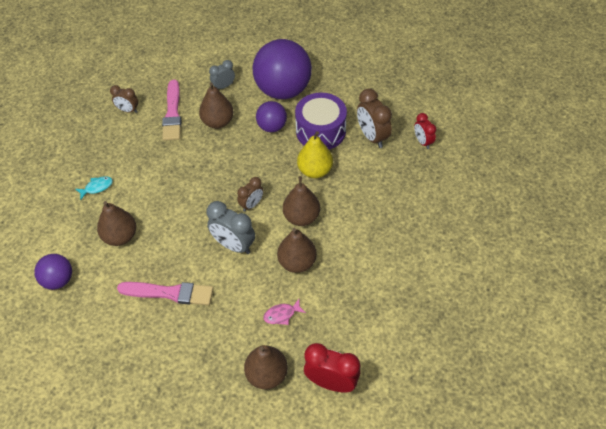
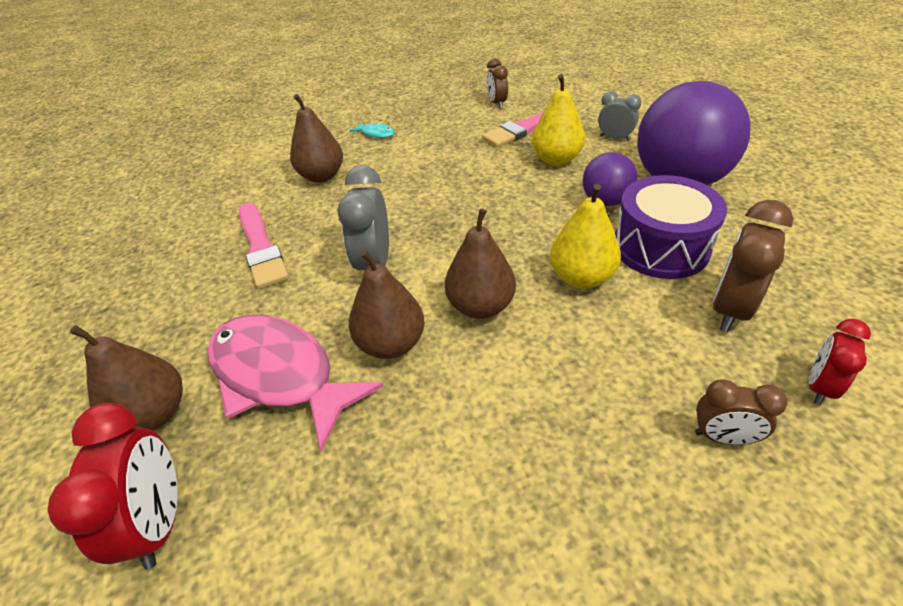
camera: 60 degrees right, 10 degrees down
(58, 280) = (237, 168): purple ball -> none
(218, 122) = (556, 159): brown pear -> yellow pear
(251, 205) = (456, 247): brown clock -> brown clock (723, 437)
(282, 314) = (279, 375): pink fish -> pink fish, size x2.49

